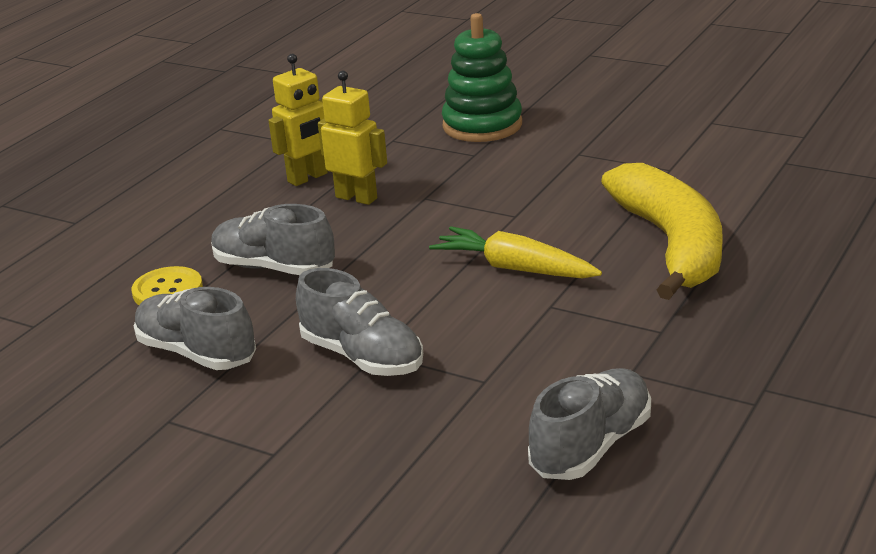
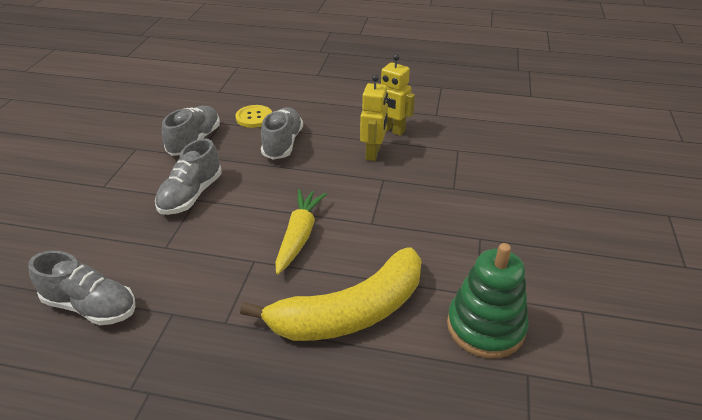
camera: 70 degrees right, 10 degrees up
(482, 125) = (500, 183): green stacking toy -> green stacking toy (485, 326)

